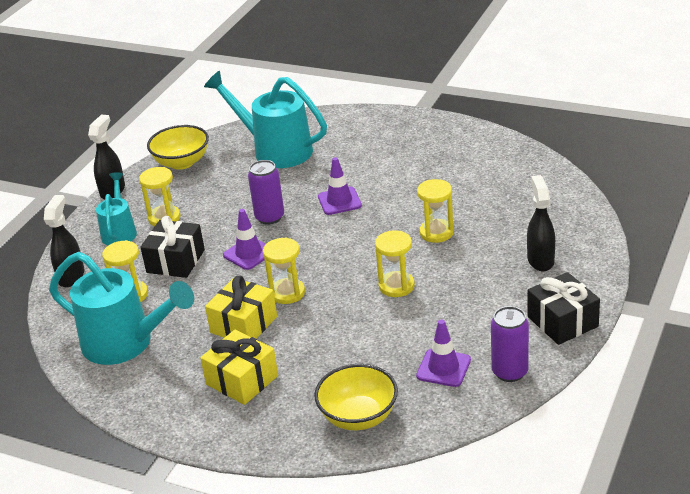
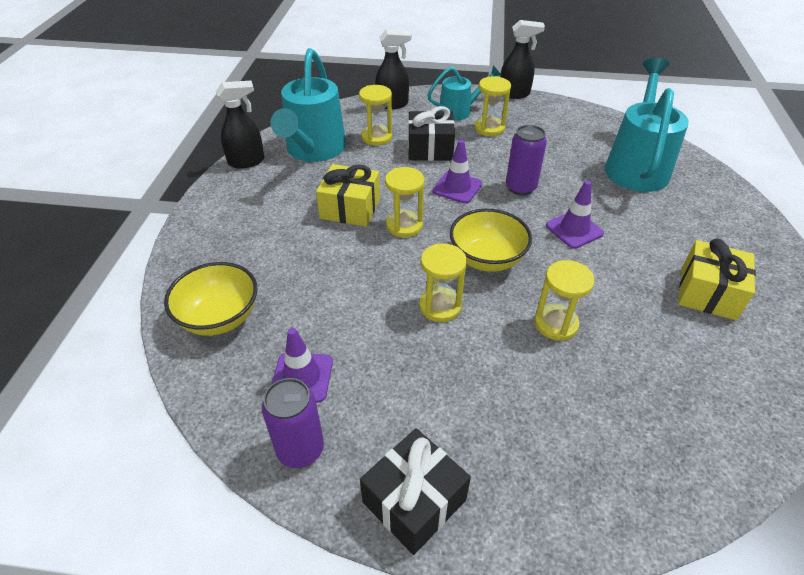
camera: 70 degrees right, 10 degrees up
(182, 162) = (577, 117): yellow bowl -> yellow bowl (487, 259)
(242, 380) = (271, 225): yellow gift -> yellow gift (708, 293)
(540, 260) = (545, 451): black spray bottle -> black spray bottle (247, 161)

